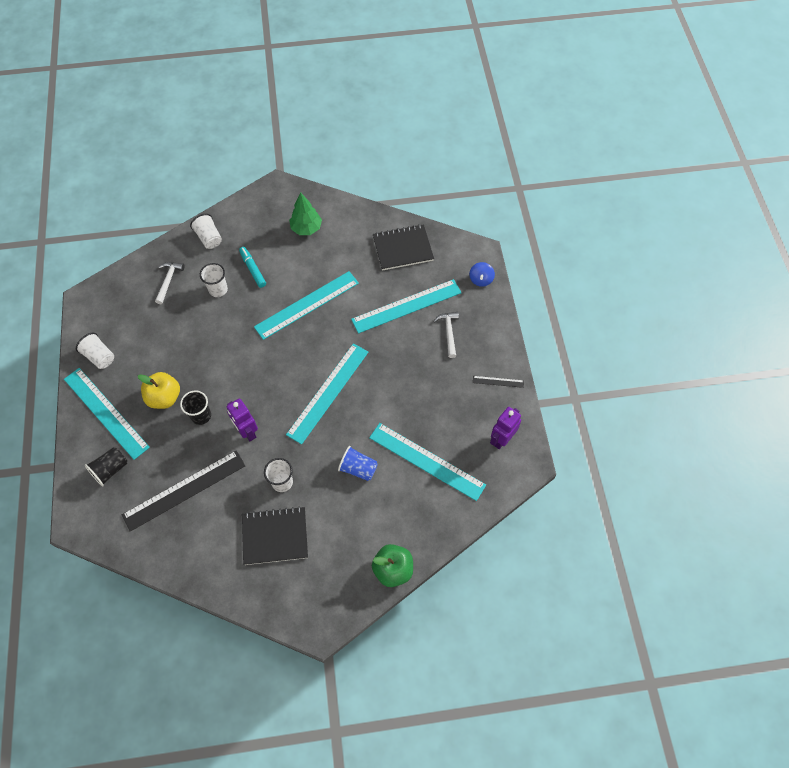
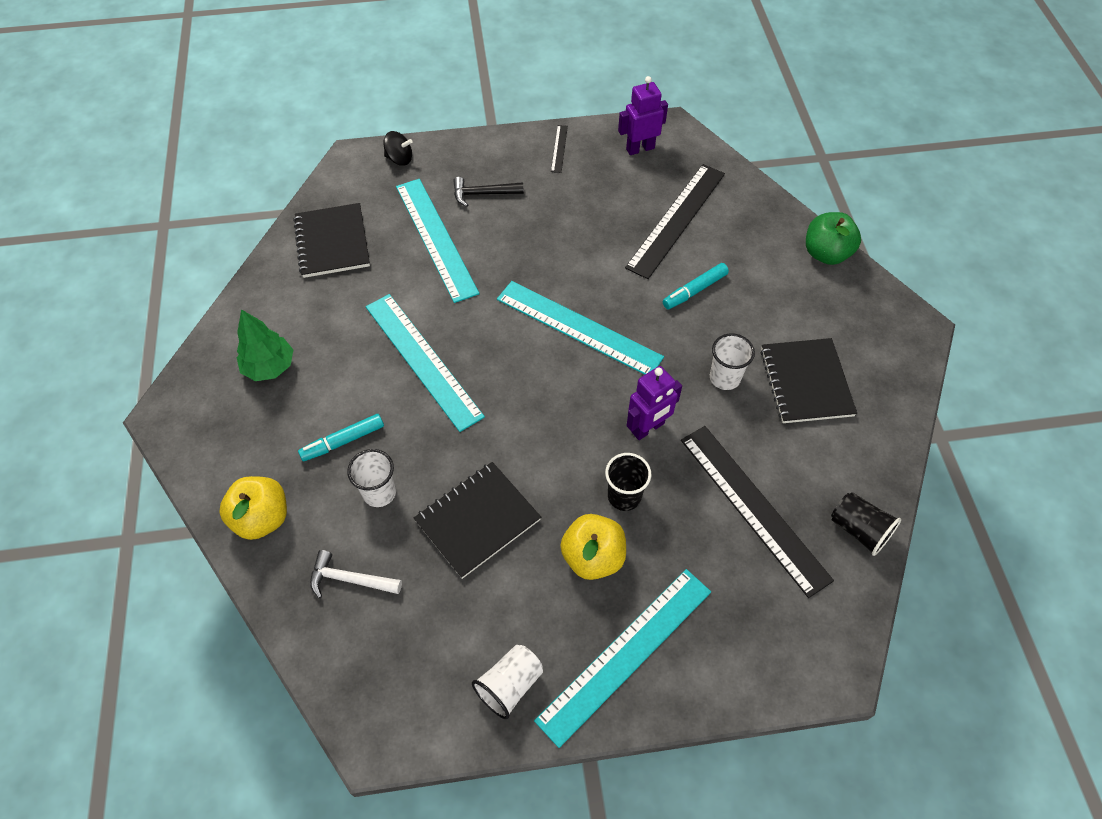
camera: 90 degrees left, 5 degrees down
(110, 469) = (732, 628): black cup -> black cup (858, 530)
(195, 338) = (477, 520): none -> black notebook
(209, 238) = (262, 518): white cup -> yellow apple
(358, 468) = (694, 290): blue cup -> turquoise marker
(426, 461) = (676, 219): turquoise ruler -> black ruler
(448, 332) = (483, 194): white hammer -> black hammer
(481, 279) = (399, 159): blue spinning top -> black spinning top
(501, 439) = (640, 148): purple robot -> purple robot turned 120 degrees clockwise

